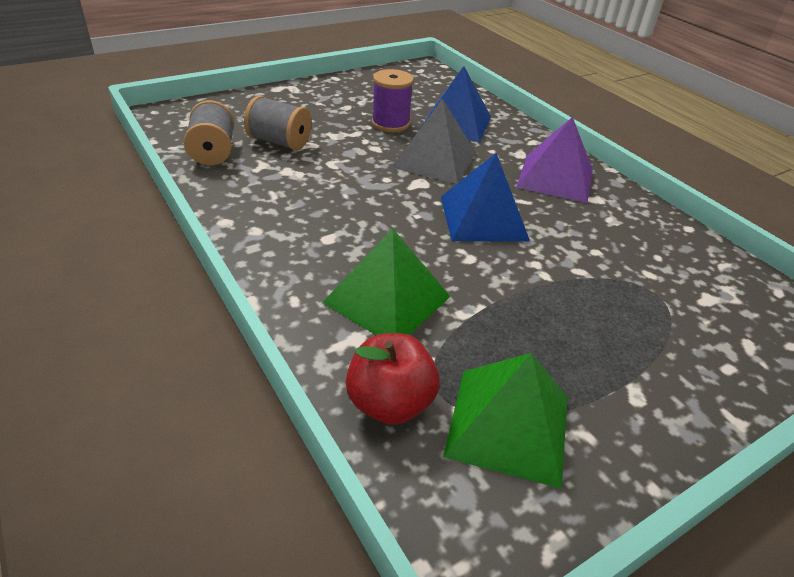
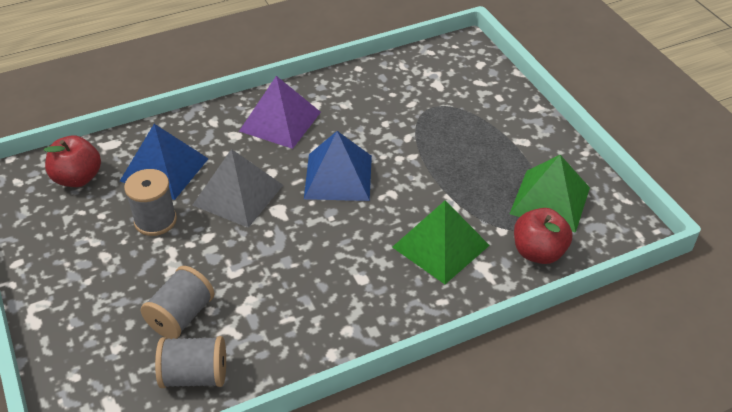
camera: 80 degrees left, 5 degrees up
(390, 123) = (155, 220): purple spool -> grey spool
(431, 90) = (78, 178): none -> red apple

